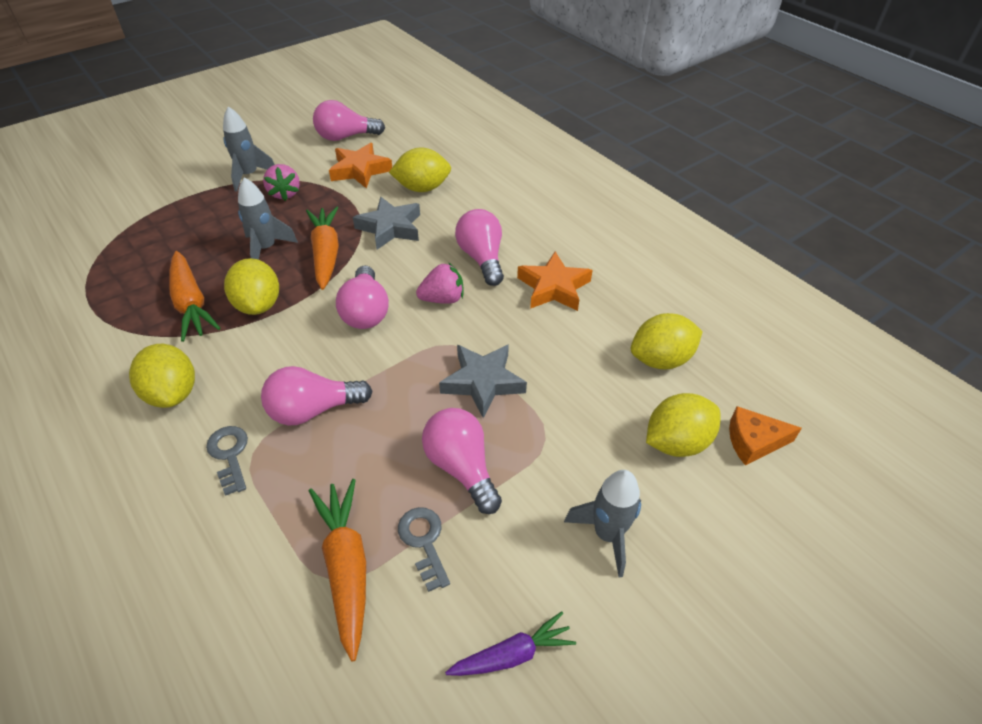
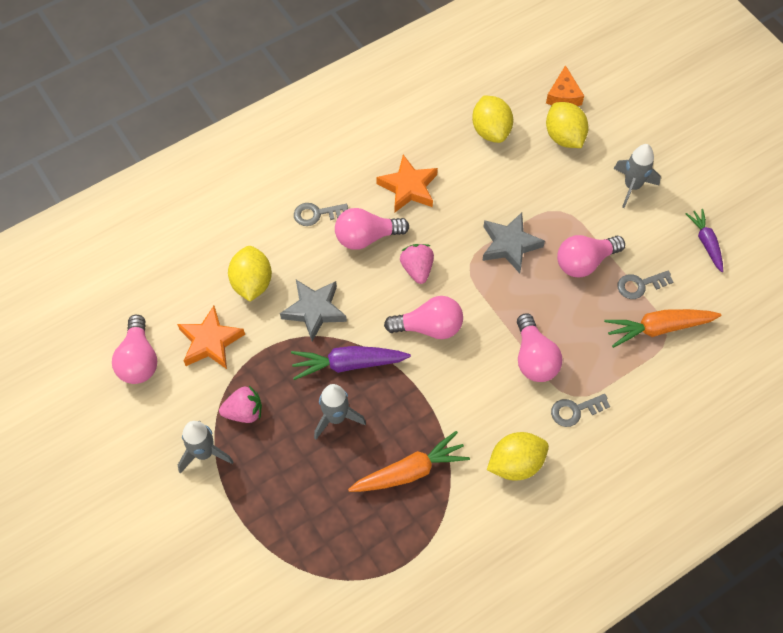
camera: 85 degrees left, 15 degrees up
(258, 305) = (415, 413): yellow lemon -> none
(326, 253) = (348, 364): orange carrot -> purple carrot
(506, 222) = (316, 214): none -> grey key

